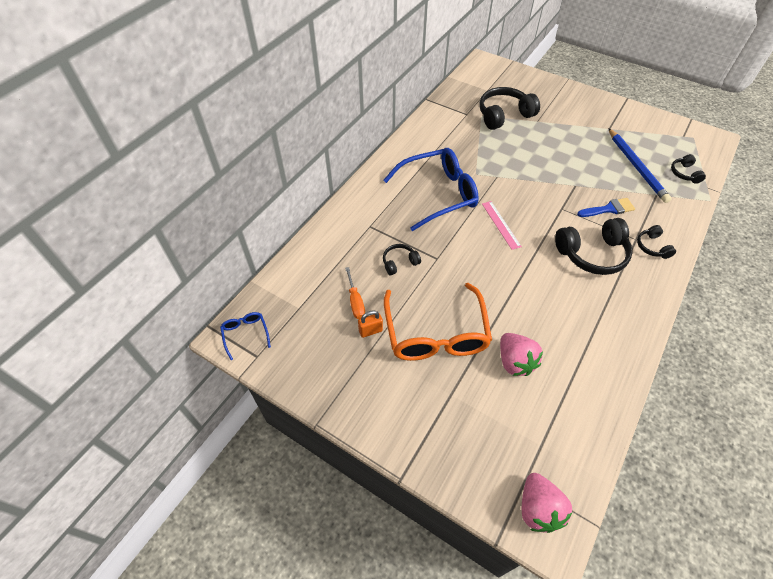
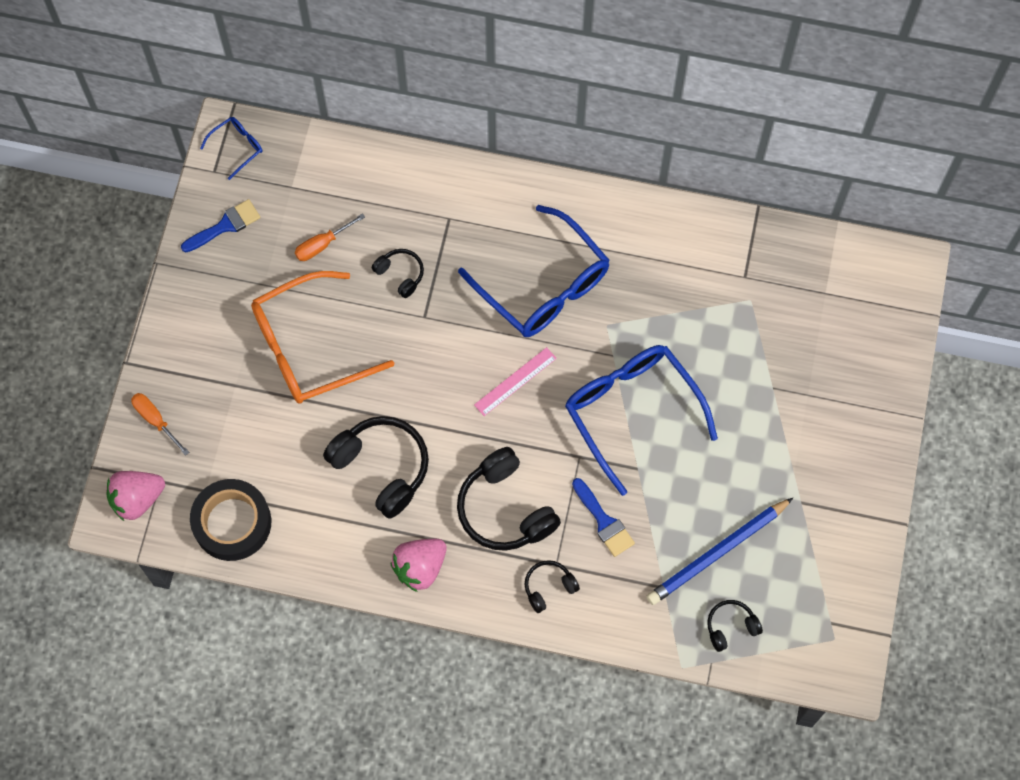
camera: 70 degrees right, 15 degrees up
(308, 361) = (225, 225): none -> blue brush
(370, 331) = (287, 275): orange padlock -> none
(464, 469) = (155, 420): none -> orange screwdriver
(504, 115) = (766, 333): black headphones -> black headphones (382, 467)
(515, 362) = (300, 443): pink strawberry -> pink strawberry (420, 567)
(537, 178) = (632, 411): none -> blue glasses
(575, 432) = (232, 523): none -> black tape

